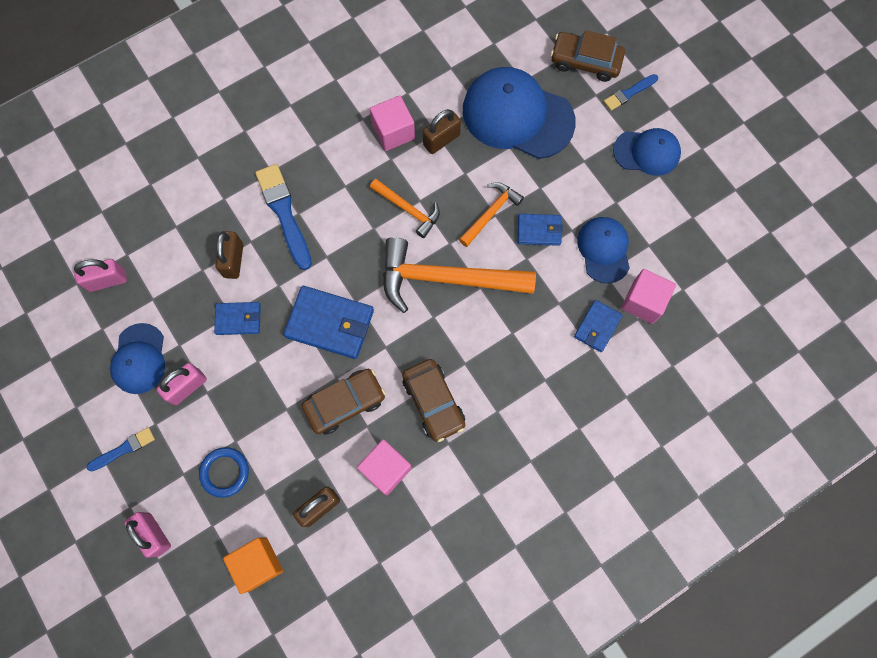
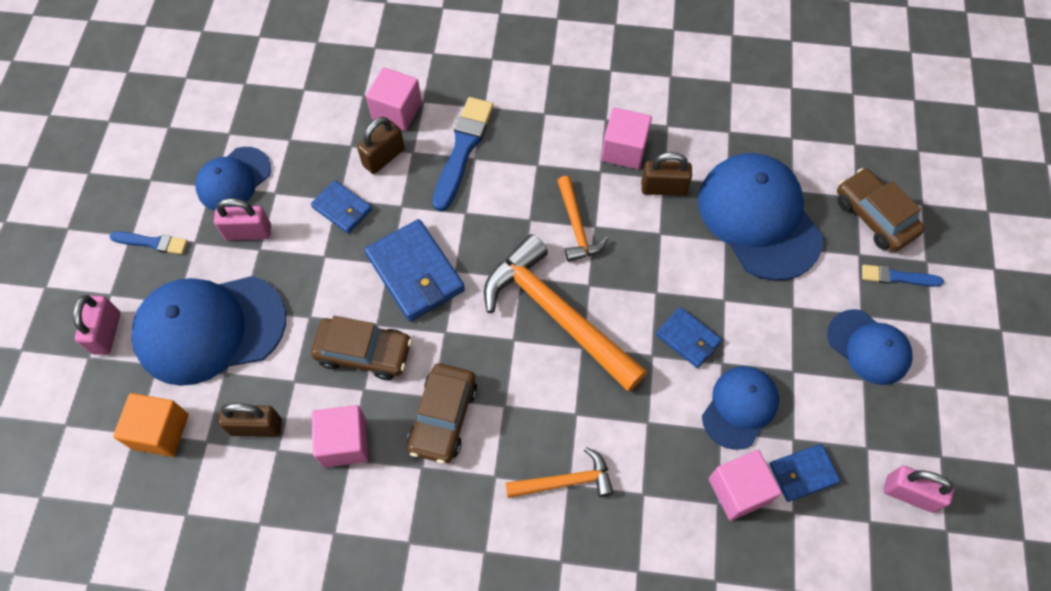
camera: 40 degrees right, 10 degrees down
(107, 280) = (269, 98): pink padlock -> pink padlock (909, 494)
(211, 220) = (397, 111): none -> pink cube
(225, 472) = (209, 328): blue ring -> blue cap
(490, 213) = (653, 287): orange hammer -> orange hammer (565, 481)
(597, 327) = (667, 477): blue wallet -> blue wallet (803, 473)

